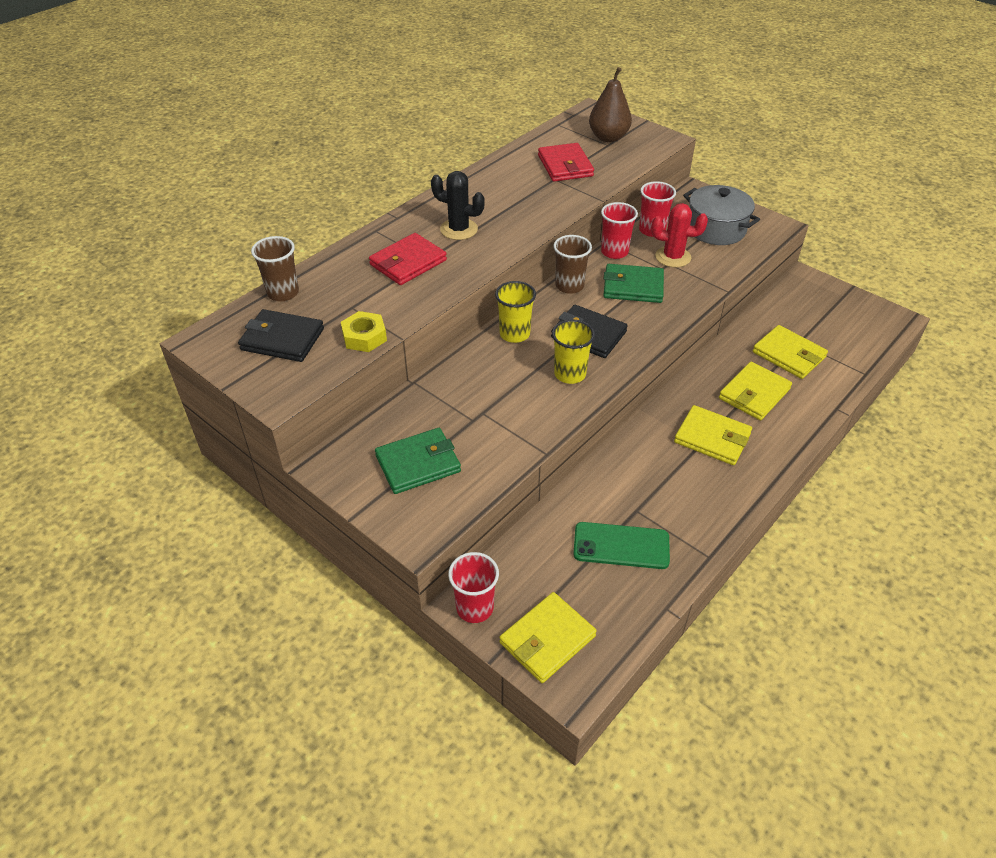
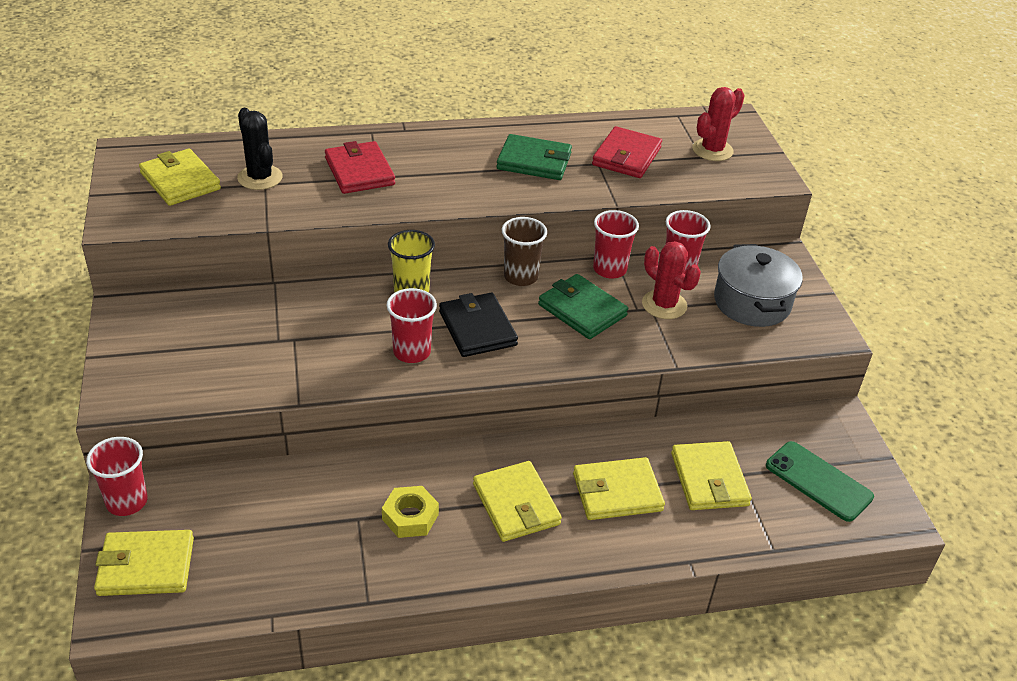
camera: 35 degrees right, 5 degrees down
(282, 339) = (180, 181): black wallet -> yellow wallet
(283, 293) = (230, 146): brown cup -> none
(364, 337) = (241, 212): yellow nut -> yellow nut (410, 517)
(408, 262) = (359, 171): red wallet -> red wallet turned 75 degrees clockwise
(418, 464) = (190, 347): green wallet -> green wallet (534, 161)
(459, 229) = (442, 165): black cactus -> black cactus (260, 178)
(570, 374) = (412, 352): yellow cup -> red cup
(608, 137) = (712, 150): brown pear -> red cactus
(621, 546) = (304, 538): green phone -> green phone (818, 481)

